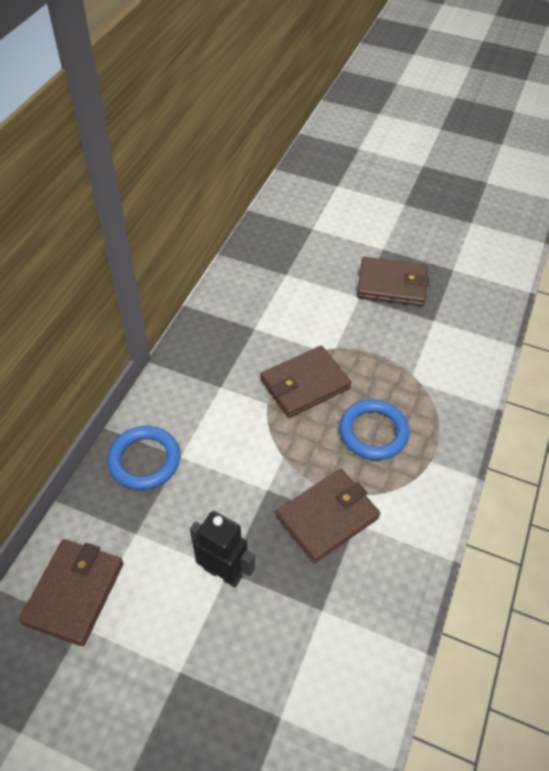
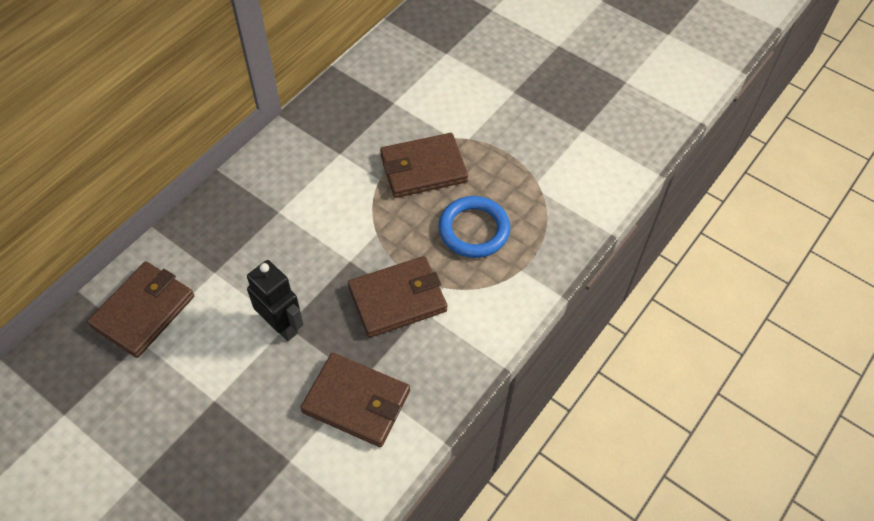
camera: 15 degrees right, 5 degrees up
(144, 460) = (244, 208): blue ring -> none
(392, 285) = (553, 85): brown wallet -> brown wallet (356, 402)

